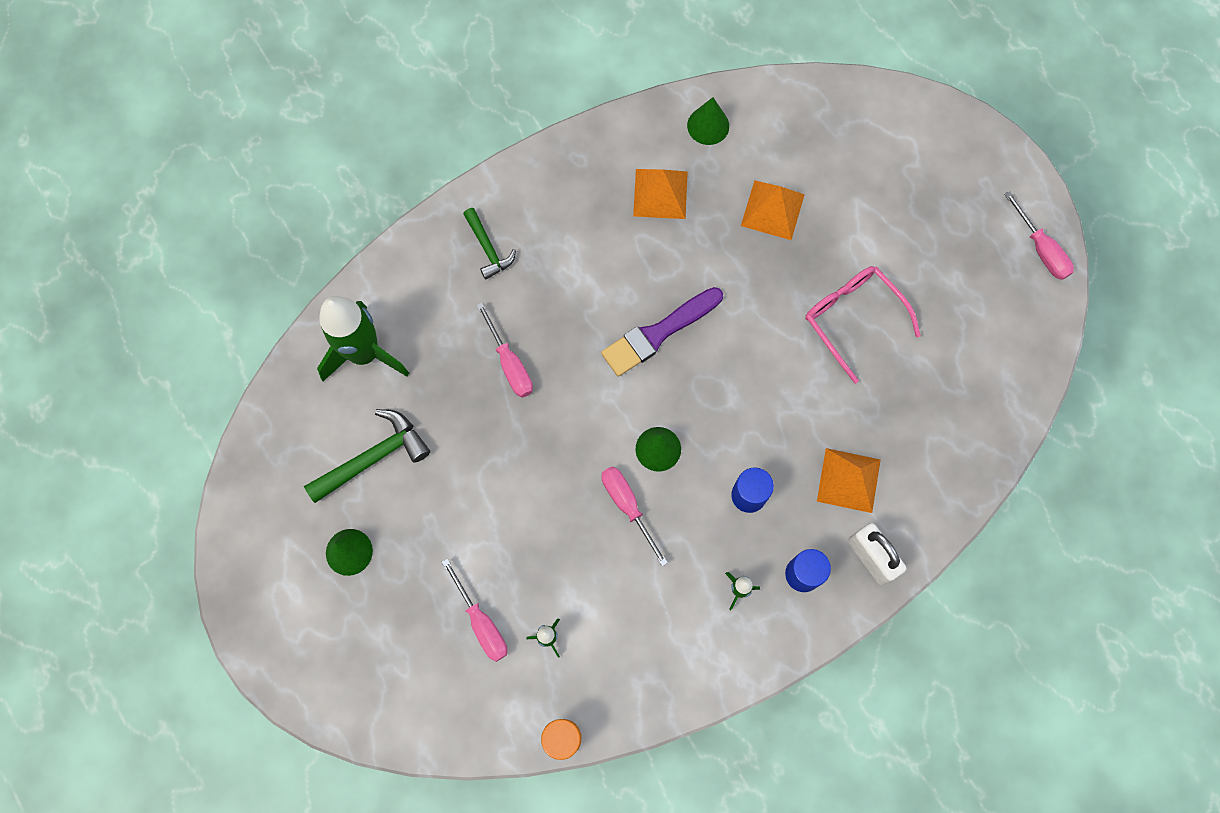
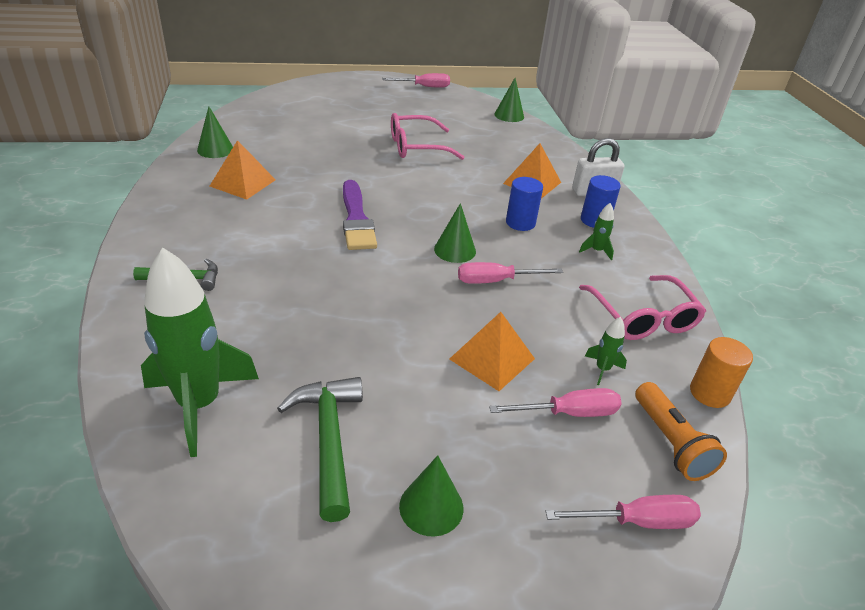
camera: 70 degrees left, 35 degrees down
(486, 711) = (670, 443): none -> orange flashlight
(510, 363) = (310, 303): pink screwdriver -> pink screwdriver (637, 521)
(643, 660) = (642, 317): none -> pink glasses
(772, 210) = (309, 148): orange pyramid -> orange pyramid (492, 358)
(1025, 391) = (509, 115): none -> green cone

